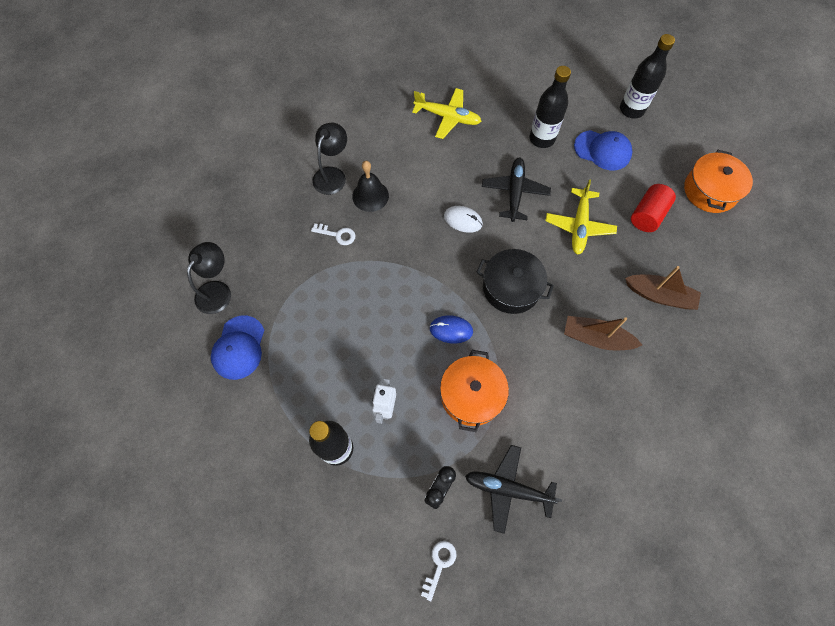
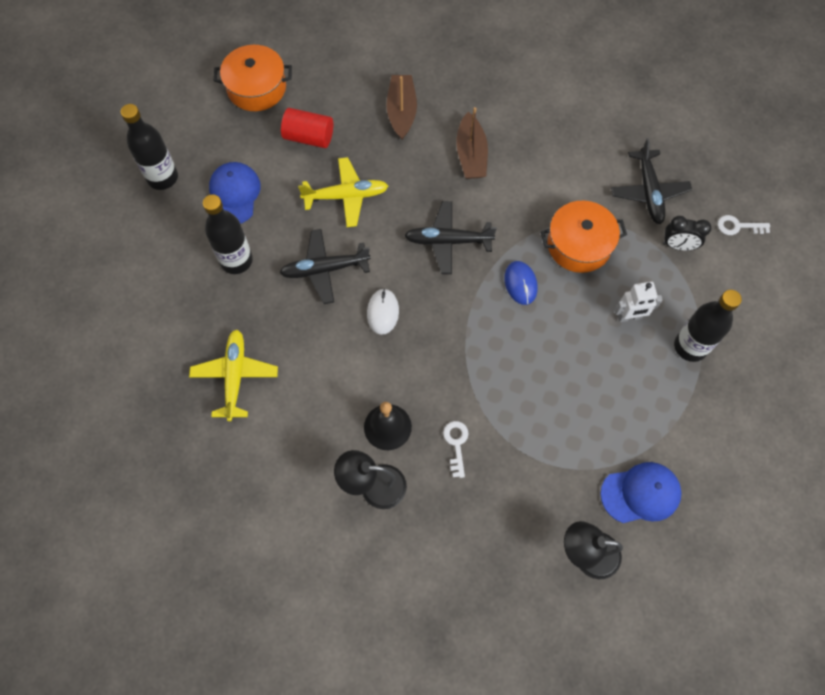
camera: 110 degrees left, 0 degrees up
(511, 288) = (448, 241): black pot -> black plane

